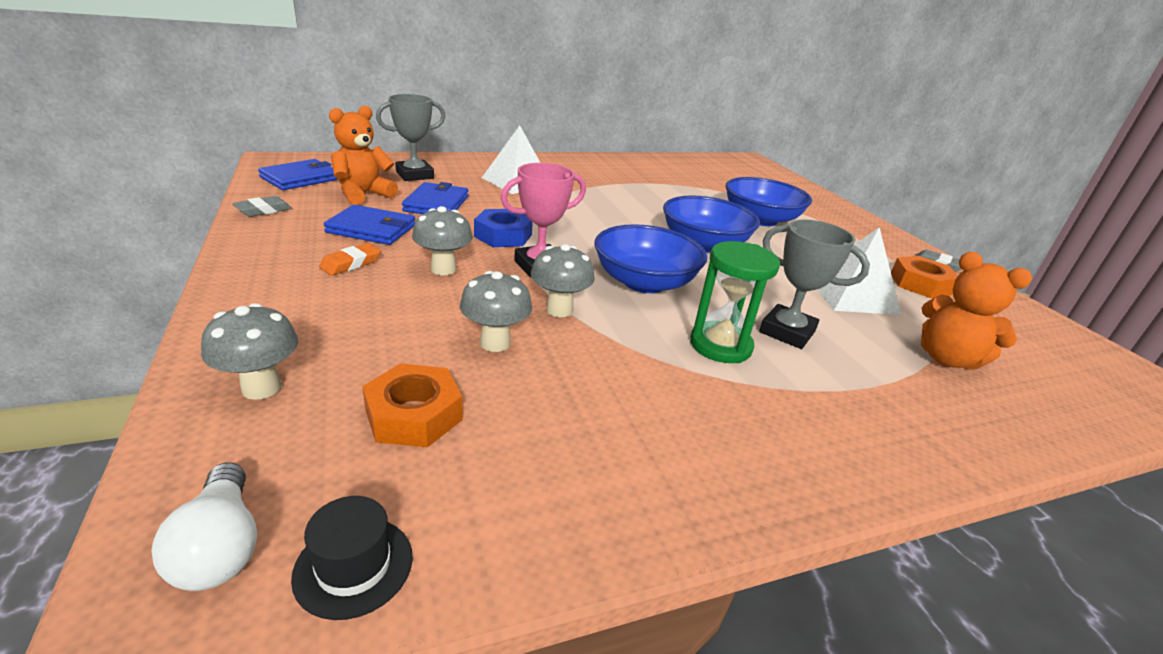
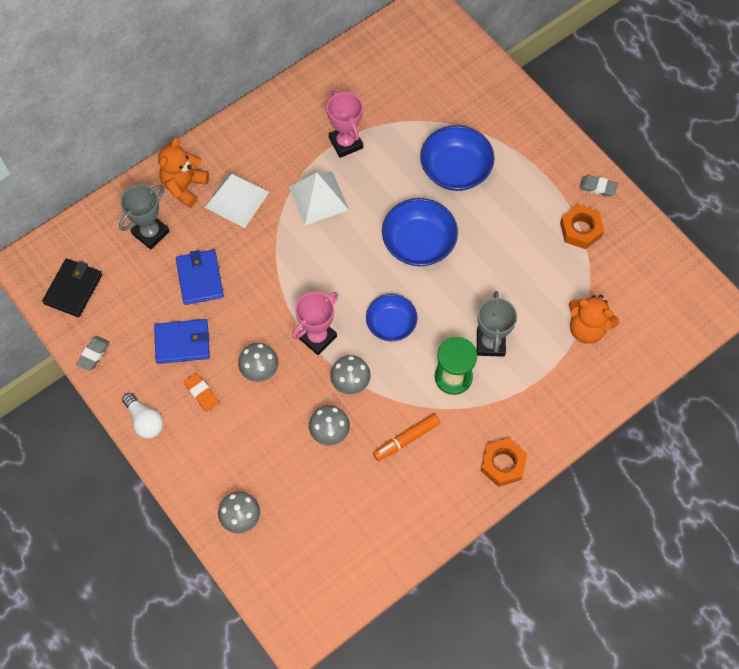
camera: 15 degrees left, 35 degrees up
(220, 547) = (294, 598): white light bulb -> white light bulb (145, 421)
(300, 178) = (73, 289): blue wallet -> black wallet
(351, 264) = (201, 393): orange eraser -> orange eraser turned 60 degrees counterclockwise
(353, 566) = (345, 586): black hat -> none
(363, 194) = (138, 291): orange teddy bear -> orange teddy bear (184, 186)
(414, 415) = (320, 505): orange nut -> orange nut (503, 464)
(503, 236) = (273, 305): blue nut -> none
(617, 384) = (406, 439): none -> orange marker
(644, 282) = (391, 324): blue bowl -> blue bowl, size x0.66
(647, 185) = (346, 143): none -> pink trophy
(787, 332) = (490, 343): grey trophy -> grey trophy turned 75 degrees clockwise
(852, 295) = (531, 272): white pyramid -> white pyramid (318, 198)

